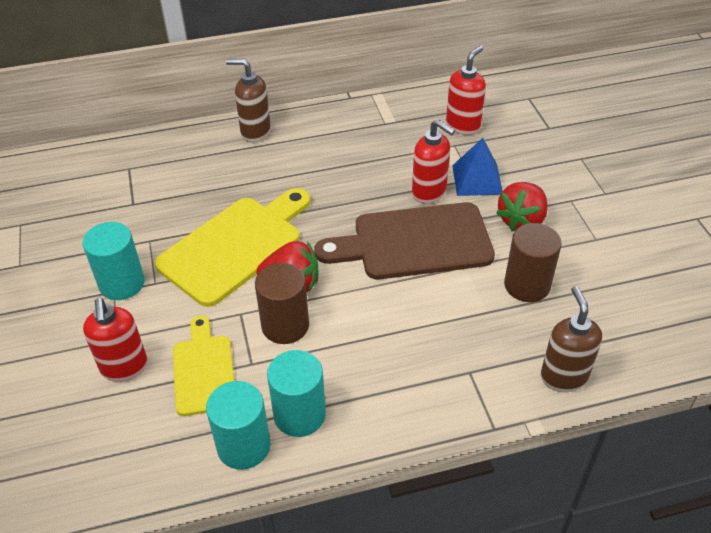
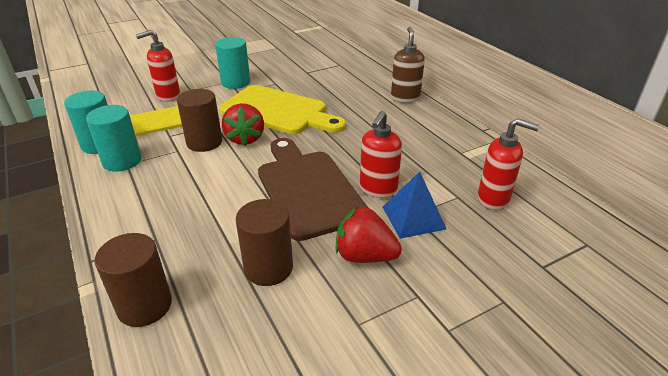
camera: 75 degrees right, 10 degrees down
(563, 377) = (145, 305): brown soap dispenser -> brown cylinder

